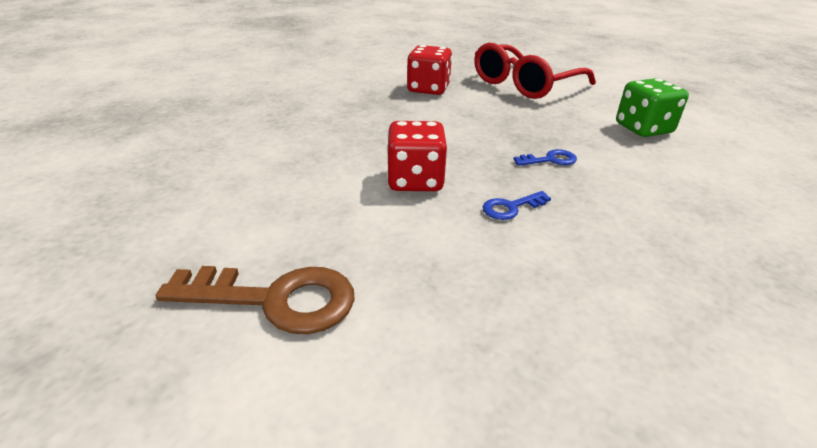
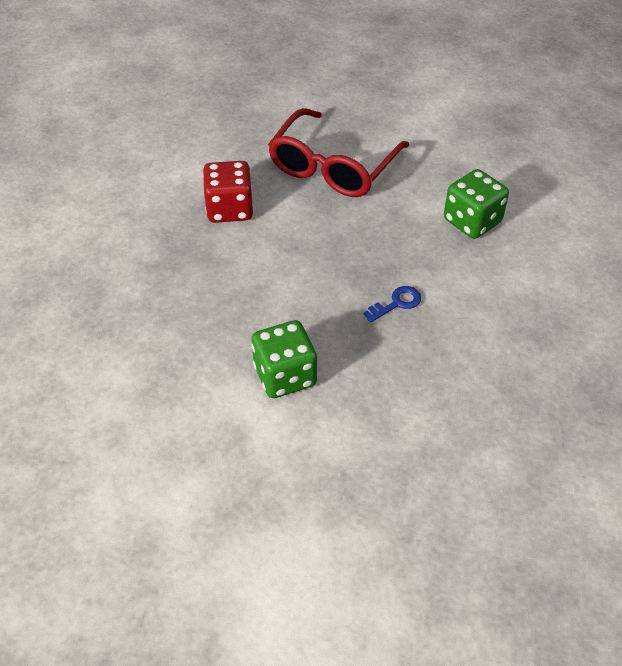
camera: 20 degrees left, 15 degrees up
(275, 299) = (241, 553): brown key -> none
(415, 180) = (285, 375): red dice -> green dice
(511, 207) = (382, 385): blue key -> none

